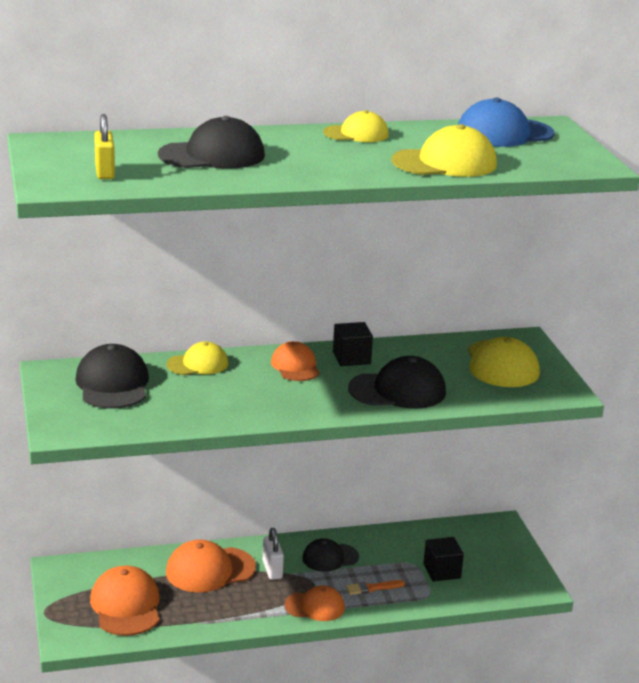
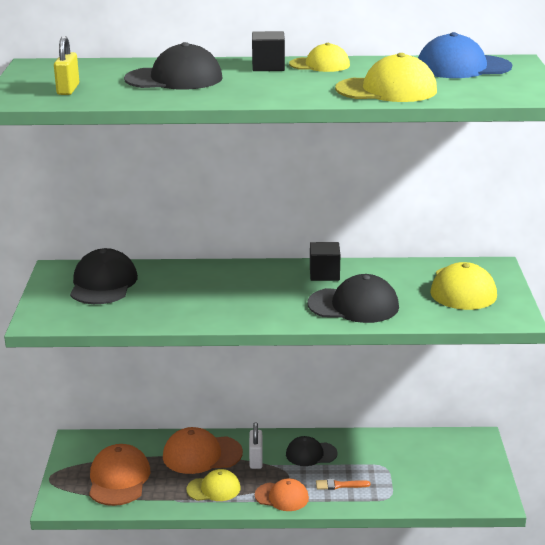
camera: 15 degrees right, 0 degrees up
(198, 364) = (185, 271): yellow cap -> yellow cap (214, 489)
(295, 366) = (270, 278): orange cap -> none
(442, 571) = (409, 476): black cube -> black cube (268, 66)

